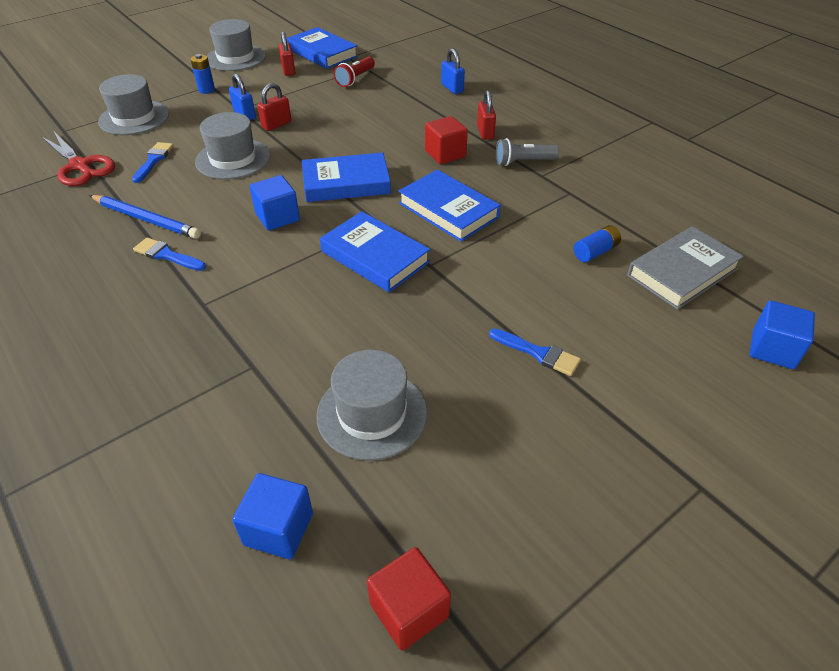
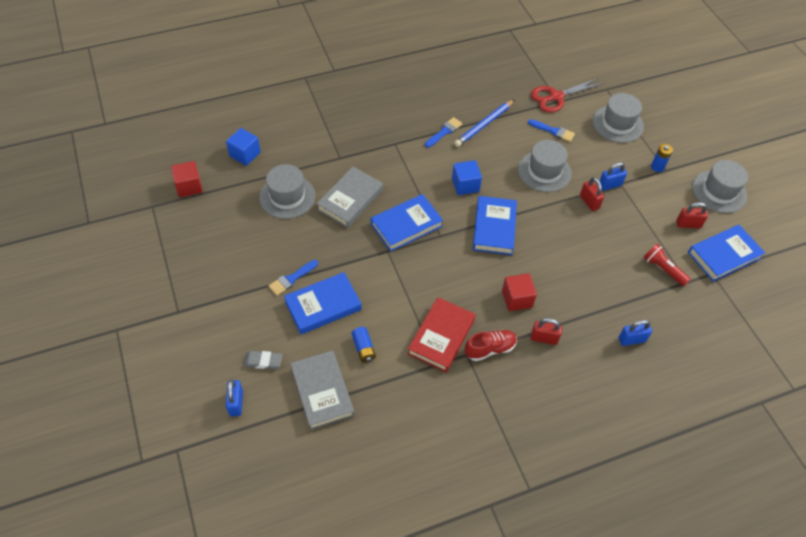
camera: 105 degrees right, 10 degrees up
(348, 327) = (350, 200): none -> grey book
(448, 210) = (441, 278): blue book -> blue book (323, 305)
(523, 162) = (490, 349): grey flashlight -> red shoe
(532, 196) = (441, 337): none -> red book
(692, 342) = (263, 361): none -> grey eraser
(773, 349) = (236, 403): blue cube -> blue padlock

